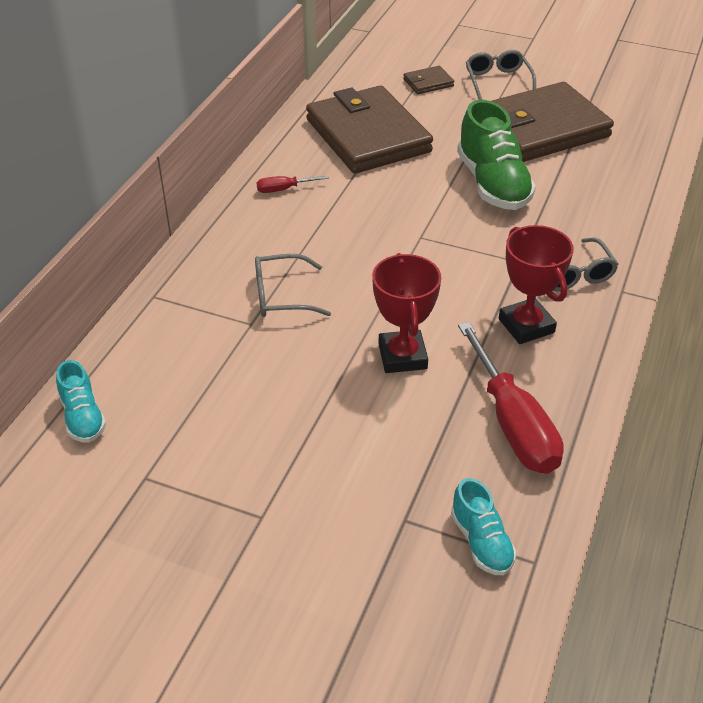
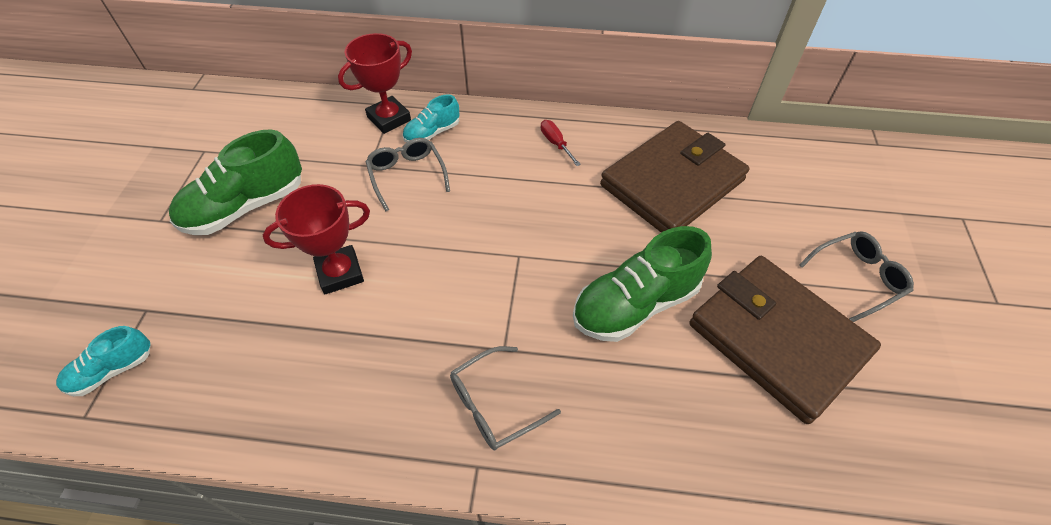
camera: 75 degrees right, 10 degrees up
(83, 417) = (261, 106): turquoise shoe -> turquoise shoe (432, 133)
(272, 432) = (246, 206): none -> green shoe
(428, 83) = (806, 213): brown wallet -> none
(512, 423) = (254, 376): red screwdriver -> none
(526, 326) = (397, 370): red trophy -> red trophy (389, 119)

